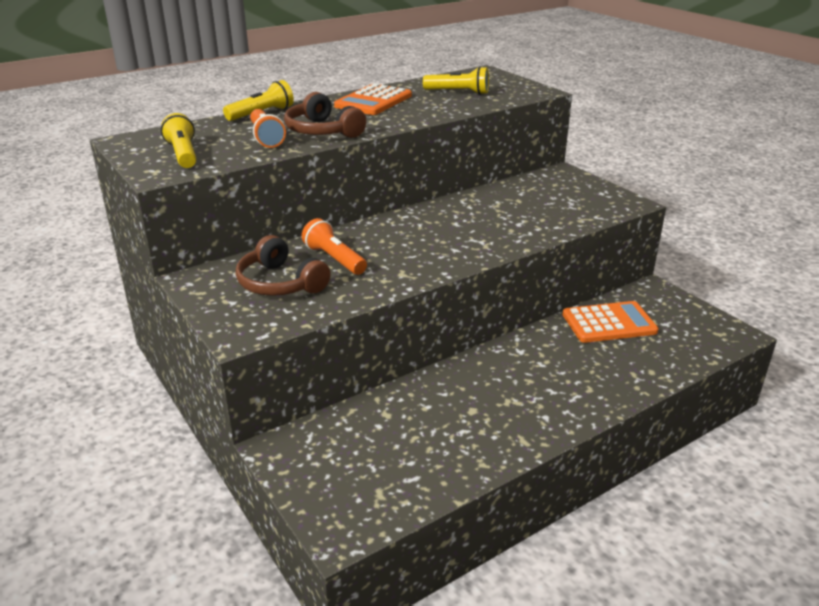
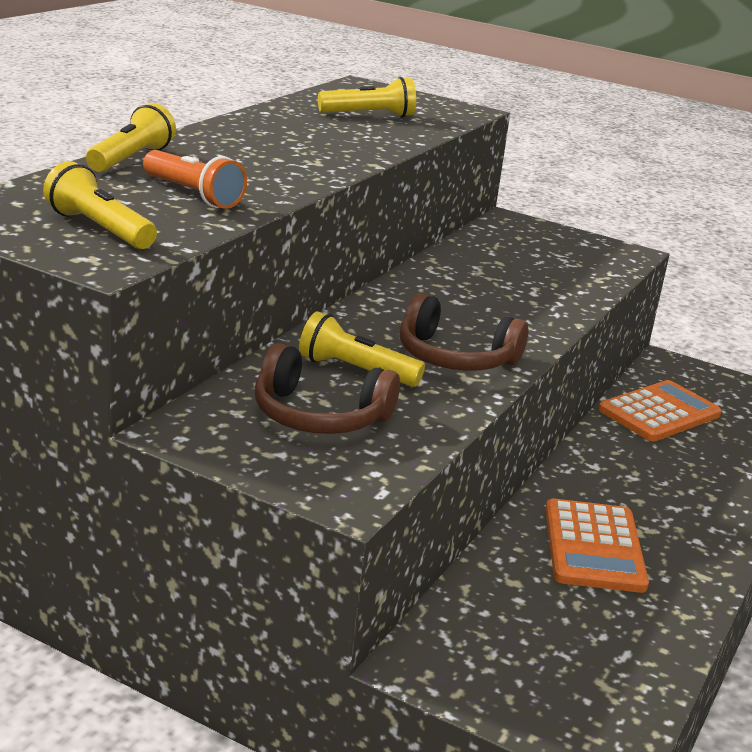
camera: 30 degrees left, 5 degrees down
(322, 131) = (262, 180): brown headphones -> brown headphones (455, 357)
(334, 259) = (355, 371): orange flashlight -> yellow flashlight
(373, 101) = (272, 132): orange calculator -> orange calculator (594, 547)

